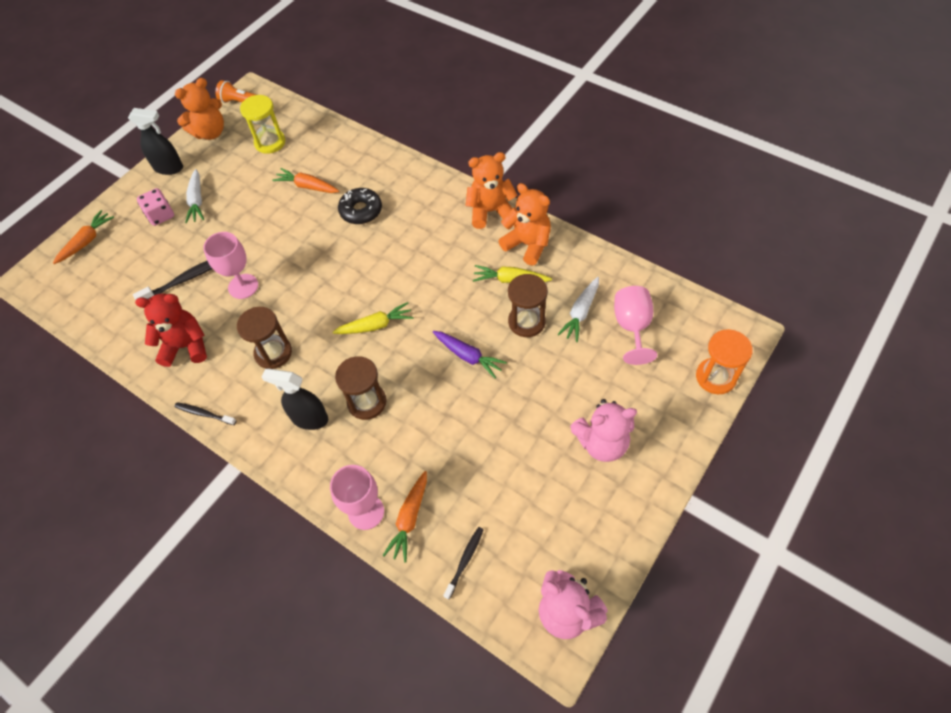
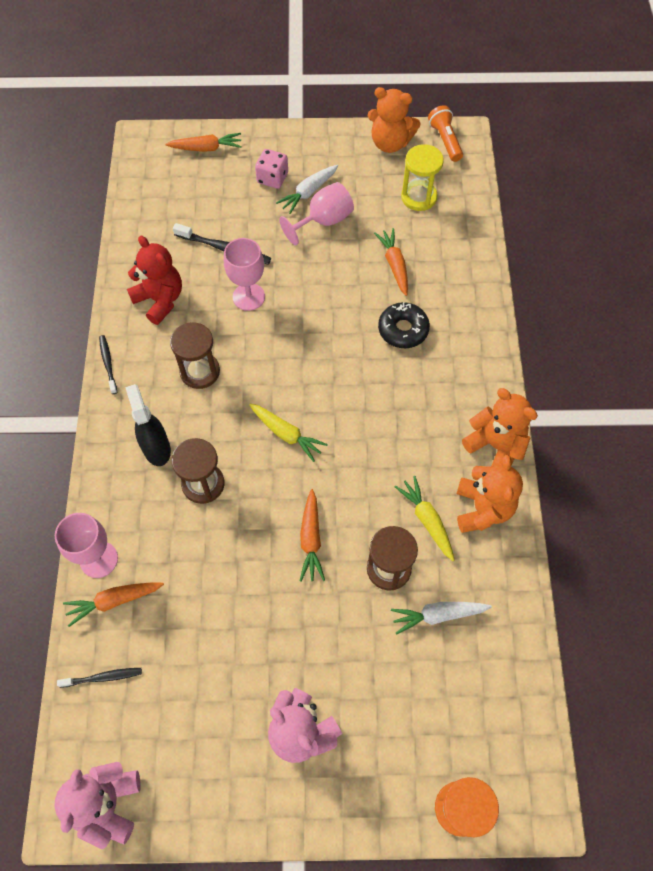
camera: 50 degrees right, 5 degrees up
(169, 168) = (326, 144): black spray bottle -> none
(468, 356) = (311, 539): purple carrot -> orange carrot
(632, 327) = (459, 680): pink goblet -> pink goblet (323, 221)

